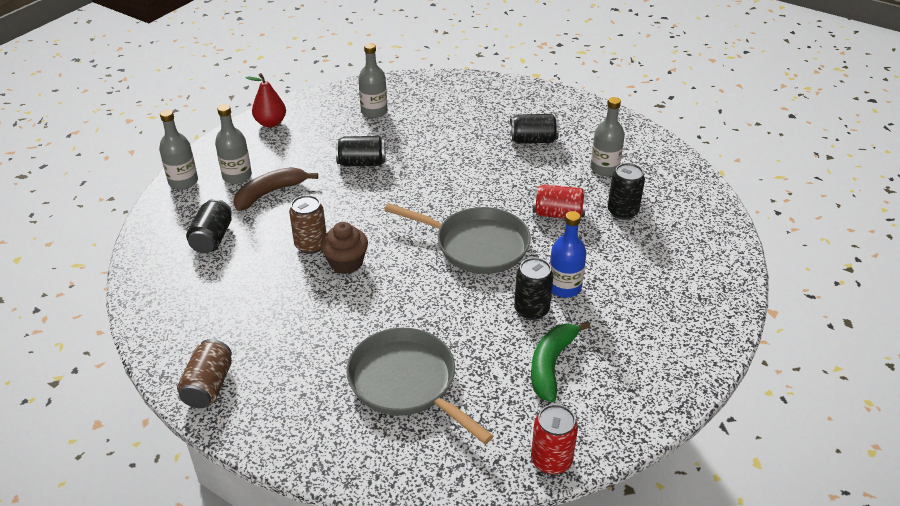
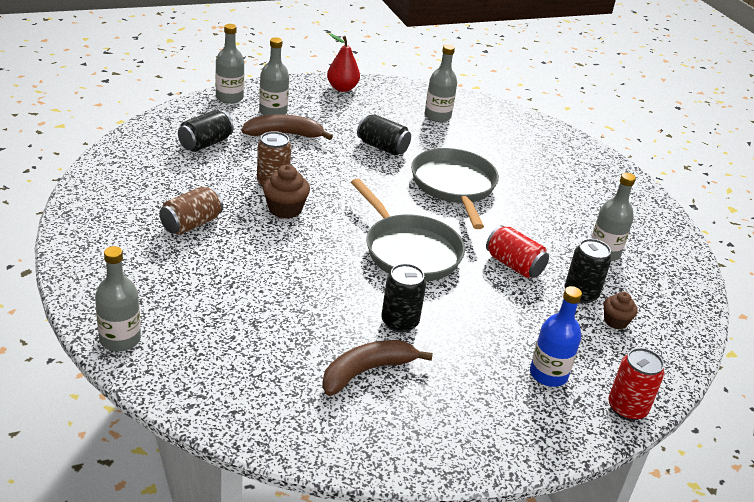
camera: 30 degrees right, 5 degrees down
(208, 386) = (87, 236): brown can -> brown can (191, 224)
(344, 461) = (120, 339): none -> grey bottle
(407, 383) = (231, 315): grey pan -> grey pan (454, 186)
(533, 140) = (558, 199): black can -> none
(551, 365) = (366, 371): green banana -> brown banana
(551, 460) = (279, 439): red can -> red can (627, 408)
(564, 287) = (450, 322): blue bottle -> blue bottle (548, 374)
(663, 220) = (615, 321): none -> brown cupcake

